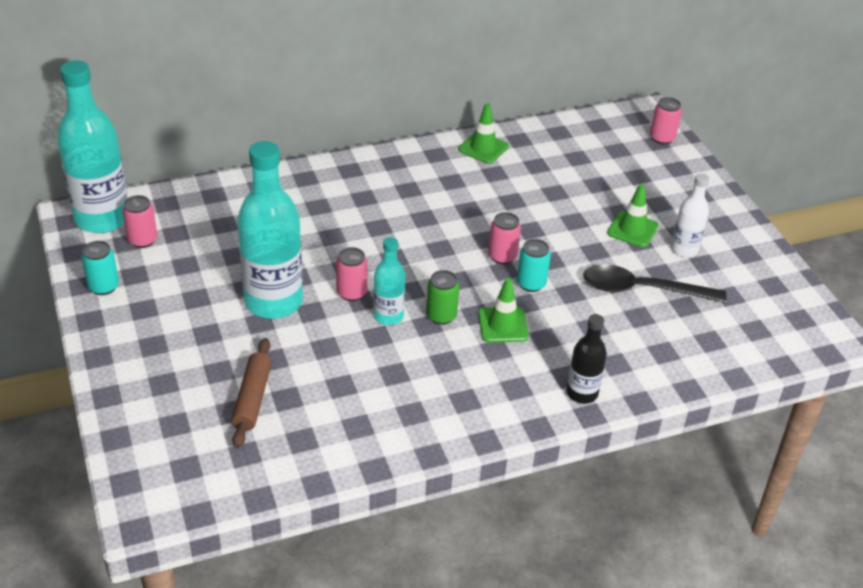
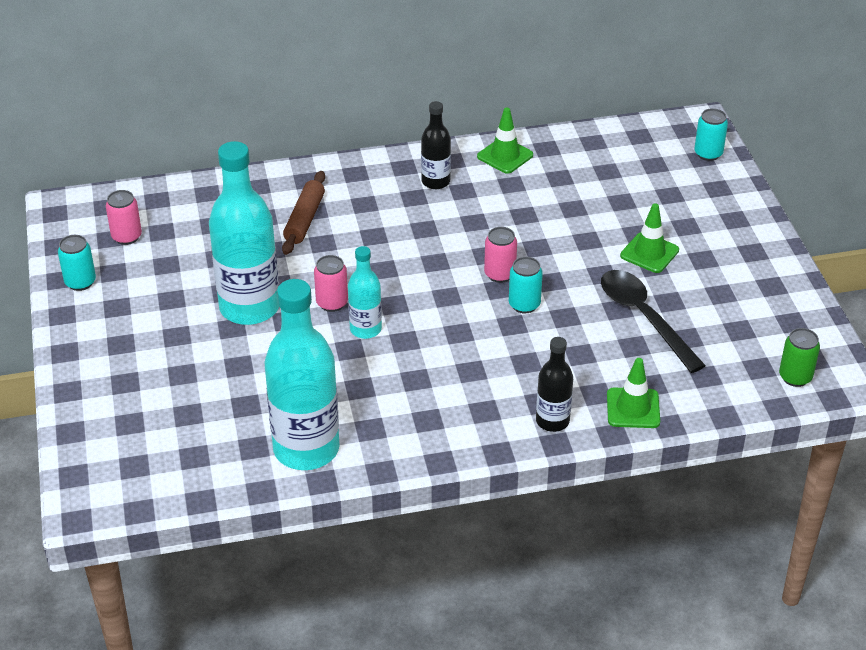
camera: 10 degrees right, 0 degrees up
(102, 218) = (89, 212): turquoise bottle -> turquoise bottle (306, 449)
(252, 398) = (211, 403): brown rolling pin -> brown rolling pin (304, 219)
(425, 174) = (435, 182): none -> black bottle
(441, 316) = (421, 332): green can -> green can (795, 377)
(503, 325) = (484, 346): green traffic cone -> green traffic cone (633, 408)
(642, 289) = (644, 317): black spoon -> black spoon turned 45 degrees clockwise
(662, 138) = (708, 154): pink can -> turquoise can
(684, 249) = (701, 278): white bottle -> none

